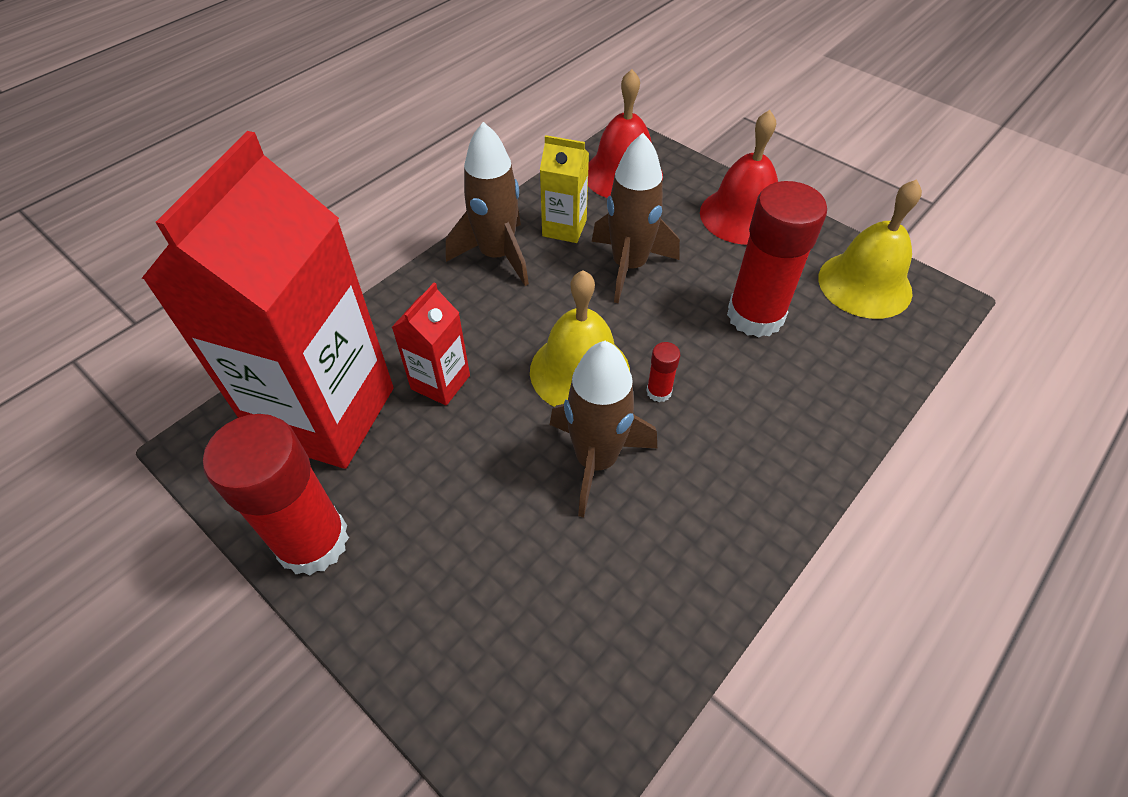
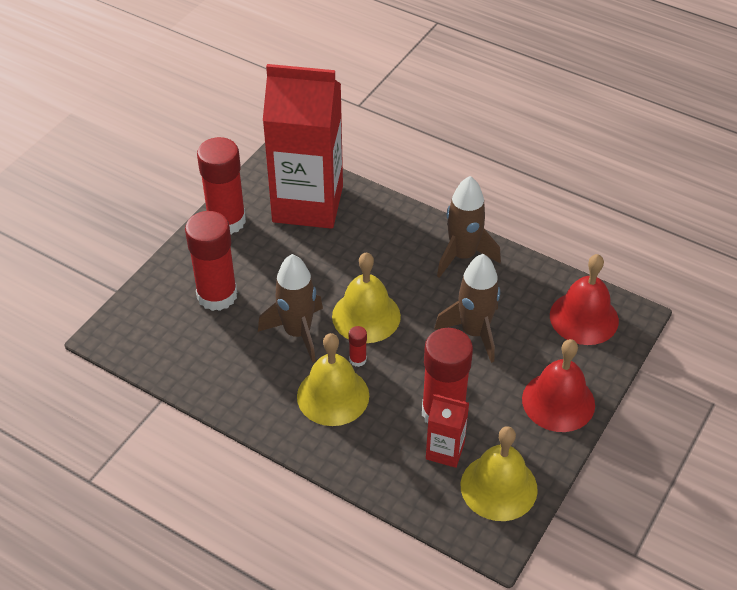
camera: 80 degrees right, 5 degrees down
(440, 382) = (342, 249): red carton -> red carton (445, 451)
(489, 574) = (217, 295): none -> red glue stick
(564, 228) = (504, 289): yellow carton -> none
(722, 430) = (333, 395): none -> yellow bell

